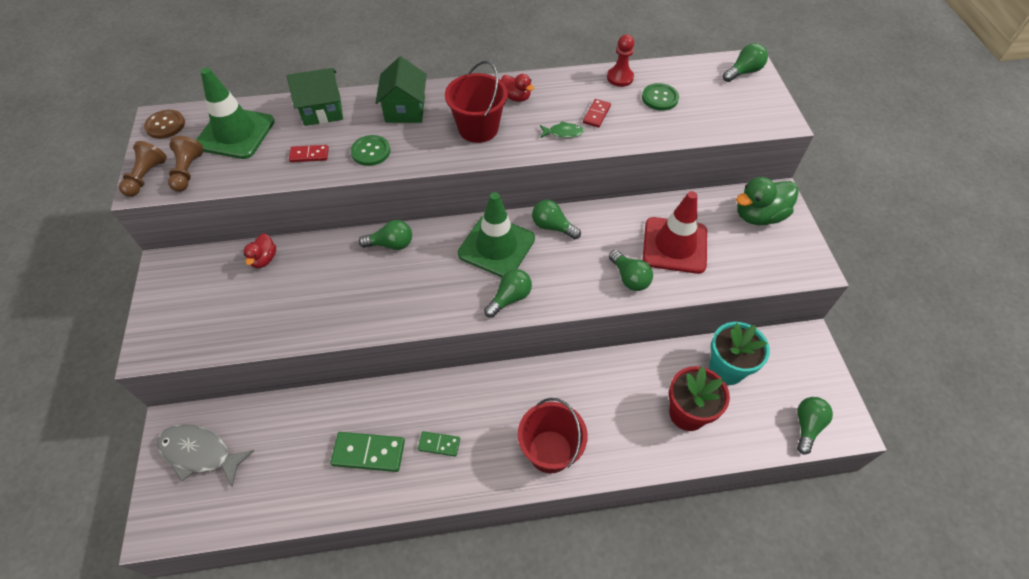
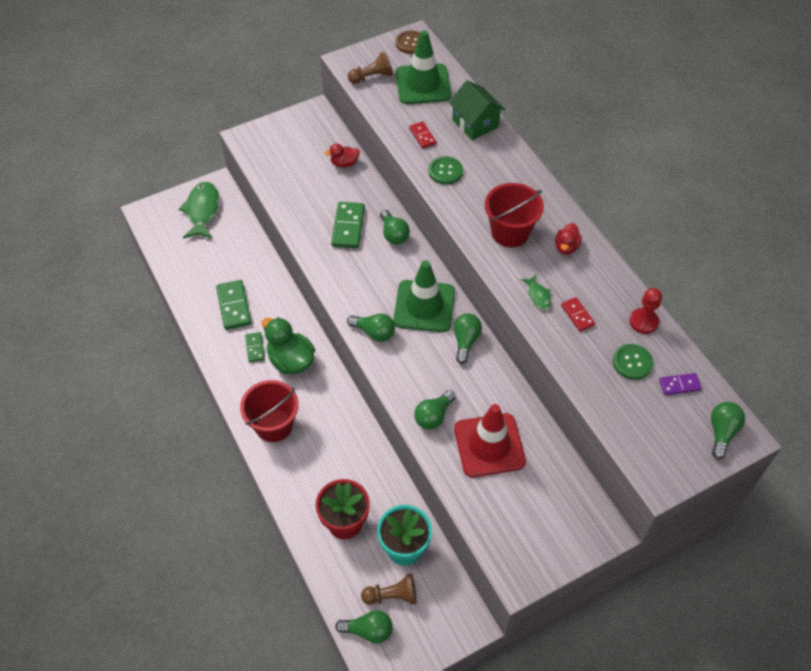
camera: 70 degrees right, 0 degrees up
(146, 177) = (356, 58): brown pawn -> brown pawn (392, 595)
(200, 453) = (202, 210): grey fish -> green fish
(356, 281) = (348, 227): none -> green domino
(405, 110) = (506, 175): green house -> none
(596, 114) = (577, 315): red domino -> red domino turned 60 degrees clockwise
(691, 79) = (679, 385): none -> purple domino
(743, 72) = (722, 432): green light bulb -> green light bulb turned 105 degrees counterclockwise
(758, 215) = (565, 515): green duck -> green duck (291, 361)

